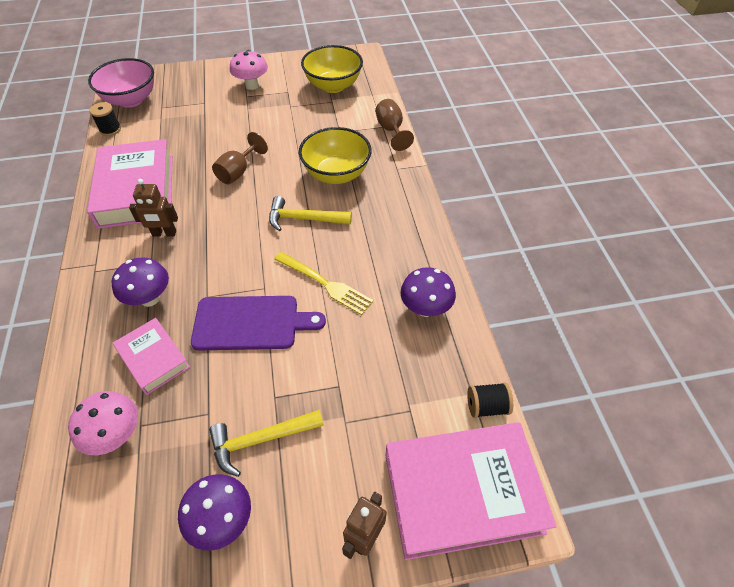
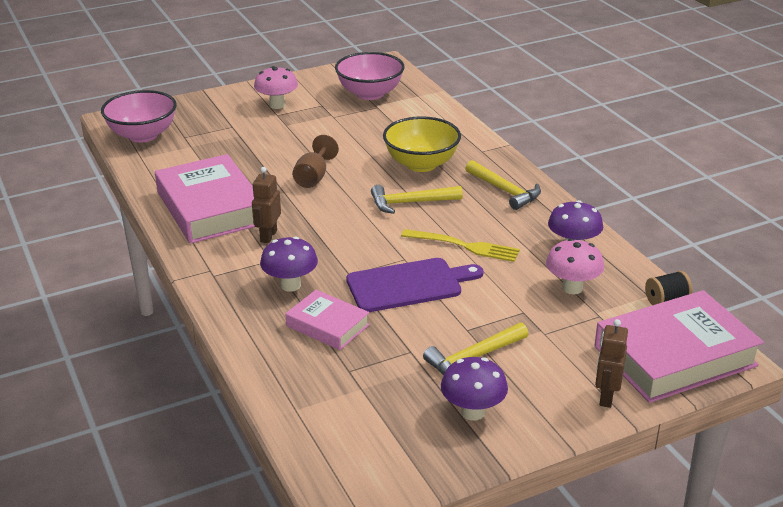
camera: 15 degrees left, 20 degrees down
(110, 129) = (138, 163): black spool -> none
(117, 435) = (331, 381): pink mushroom -> pink mushroom (572, 288)
(164, 233) = (268, 236): brown robot -> brown robot turned 120 degrees clockwise
(333, 86) = (370, 94): yellow bowl -> pink bowl
(391, 130) = (457, 122): brown goblet -> none
(395, 221) = (505, 191): none -> yellow hammer

